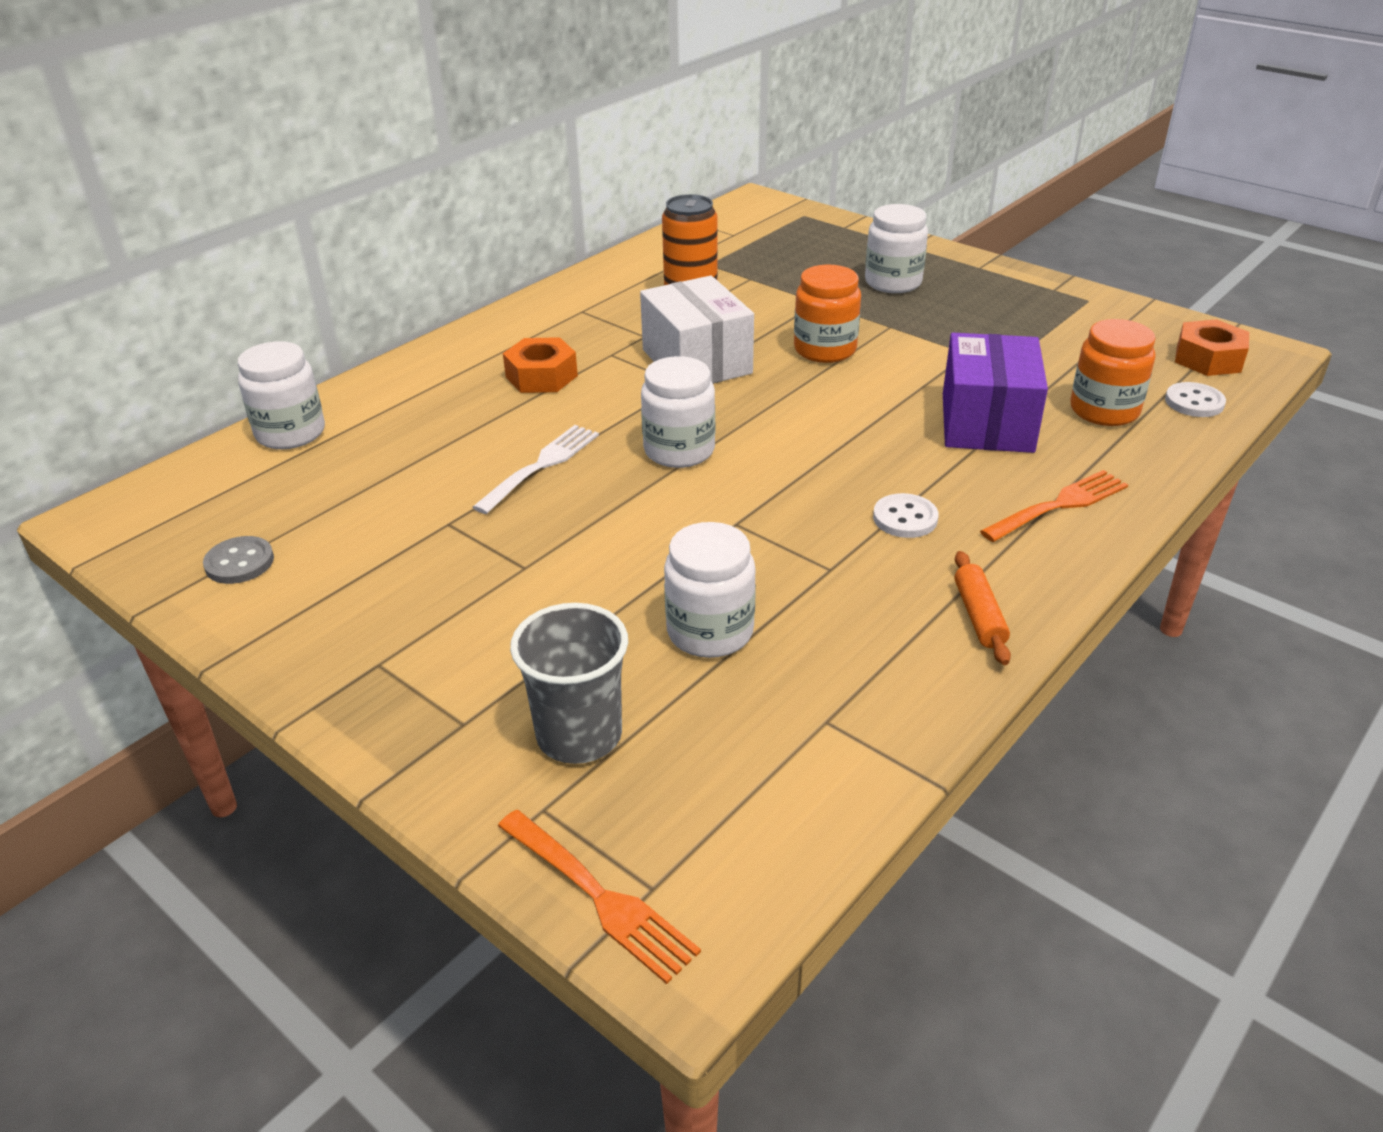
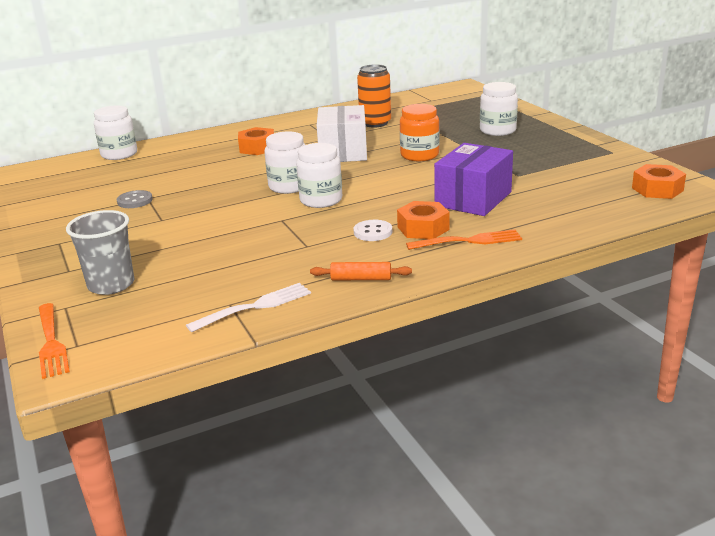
camera: 25 degrees right, 10 degrees down
(239, 562) = (45, 197): grey button -> grey button (135, 201)
(541, 466) = (215, 183): white fork -> white fork (255, 307)
(710, 632) = (216, 259): white jar -> white jar (321, 200)
(971, 494) = (423, 228): none -> orange nut
(979, 616) = (361, 279): orange rolling pin -> orange rolling pin turned 75 degrees clockwise
(1104, 410) = (553, 204): orange jar -> none
(1194, 402) = (619, 208): white button -> none

